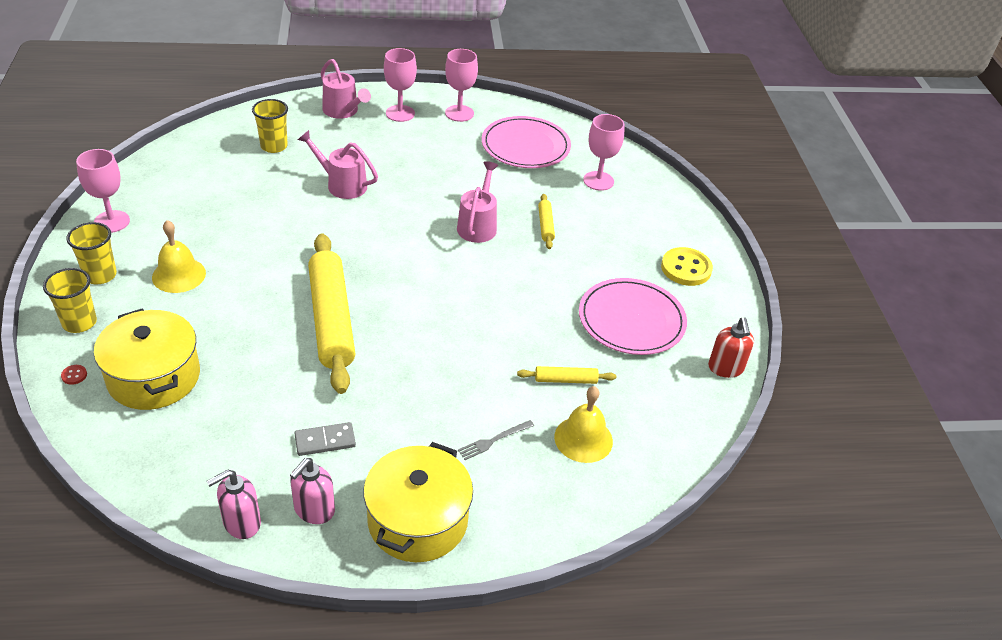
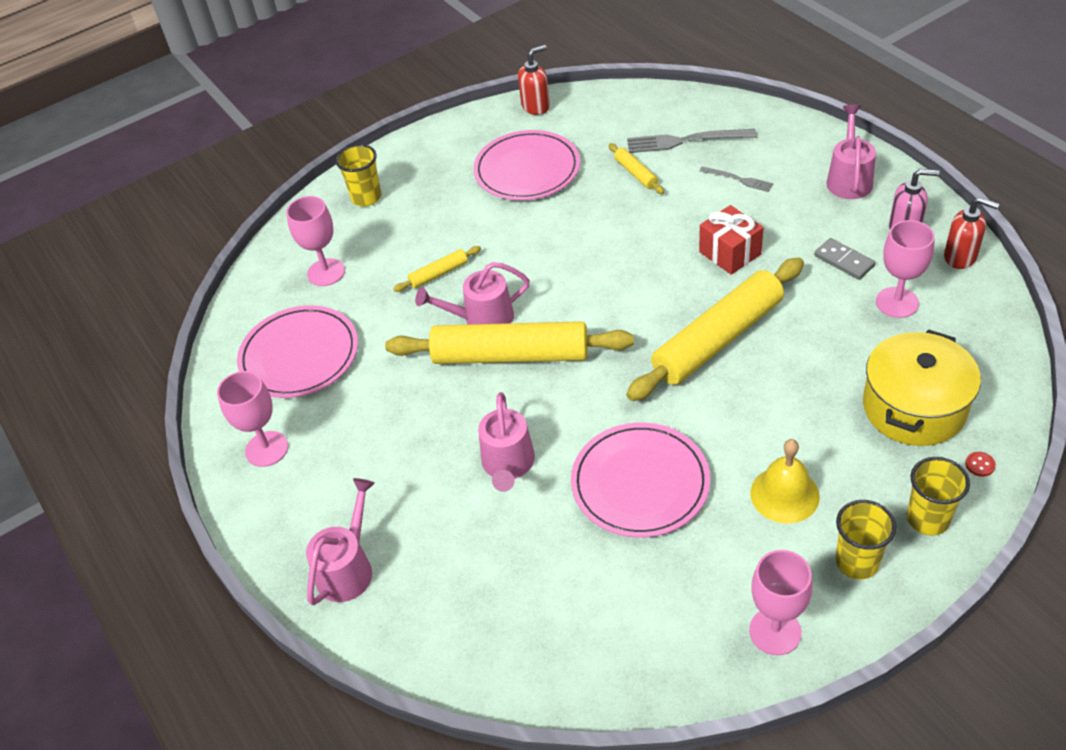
camera: 110 degrees left, 5 degrees up
(241, 523) = (960, 257): pink soap dispenser -> red soap dispenser
(264, 225) = (640, 483): none -> pink plate
(274, 146) = (487, 585): yellow cup -> yellow cup (366, 197)
(400, 113) = (309, 506): pink goblet -> pink goblet (897, 302)
(409, 378) = (730, 253): none -> red gift
(418, 520) = (849, 178): yellow pot -> pink watering can
(429, 222) = (510, 355): none -> yellow rolling pin
(583, 439) = (686, 141): yellow bell -> grey fork
(686, 268) = (425, 167): yellow button -> none

